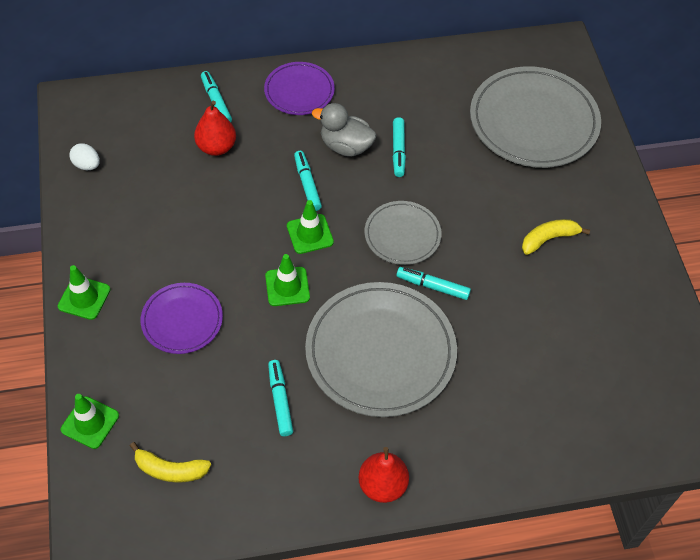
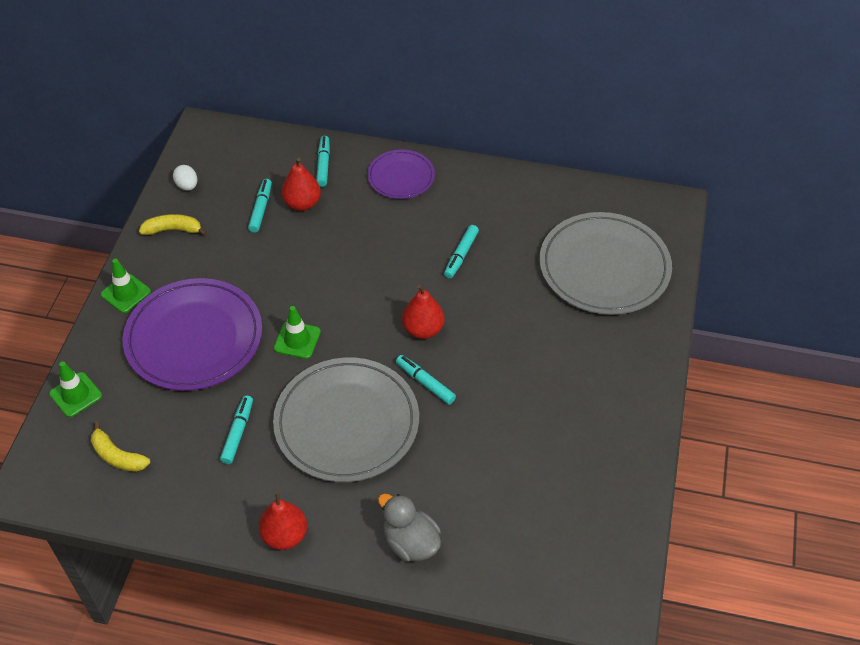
camera: 25 degrees right, 5 degrees down
(182, 320) = (194, 338): purple plate -> purple plate, size x1.83
(307, 184) = (363, 259): turquoise marker -> turquoise marker (261, 209)
(310, 234) = (341, 302): green traffic cone -> none
(345, 146) = (415, 237): grey duck -> grey duck (410, 542)
(402, 235) = (423, 329): grey plate -> red pear
(548, 239) = (558, 377): yellow banana -> yellow banana (173, 230)

